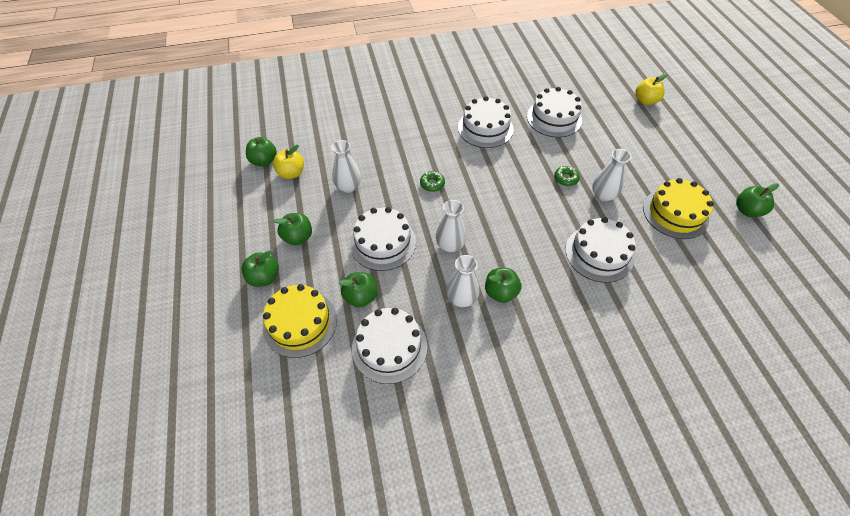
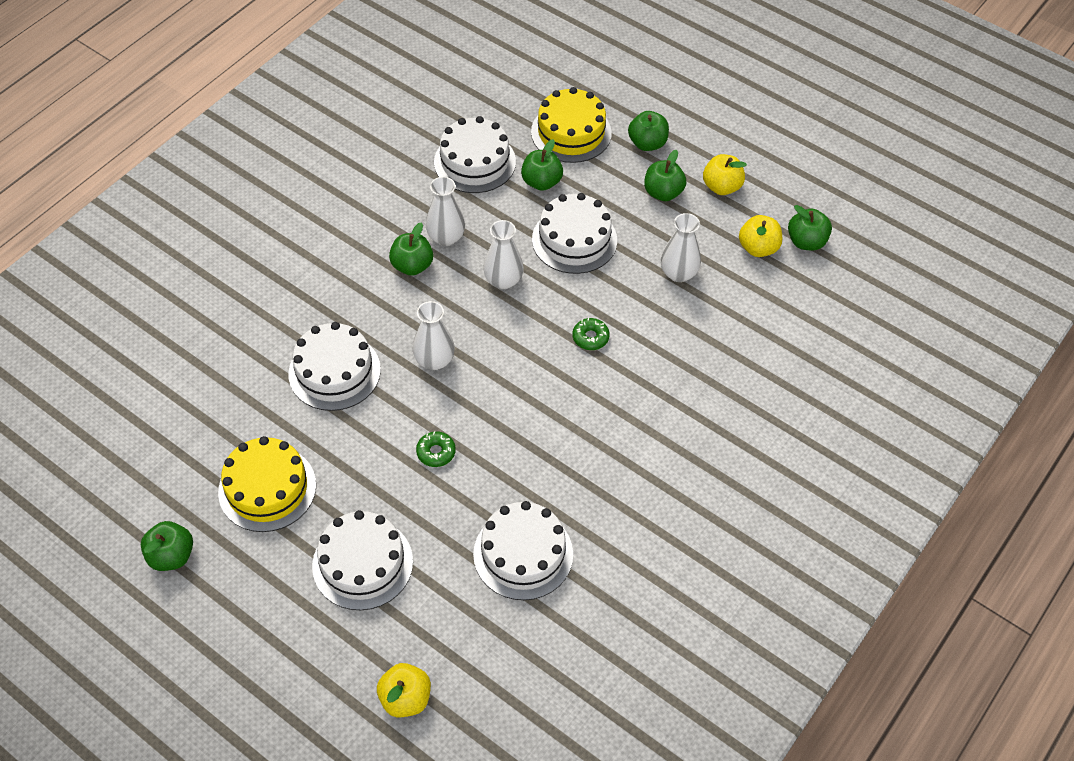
camera: 140 degrees right, 0 degrees up
(262, 218) = (721, 187): none -> yellow apple
(485, 128) = (603, 467): white cake -> white cake (362, 563)
(603, 195) = (373, 457): white vase -> white vase (434, 360)

